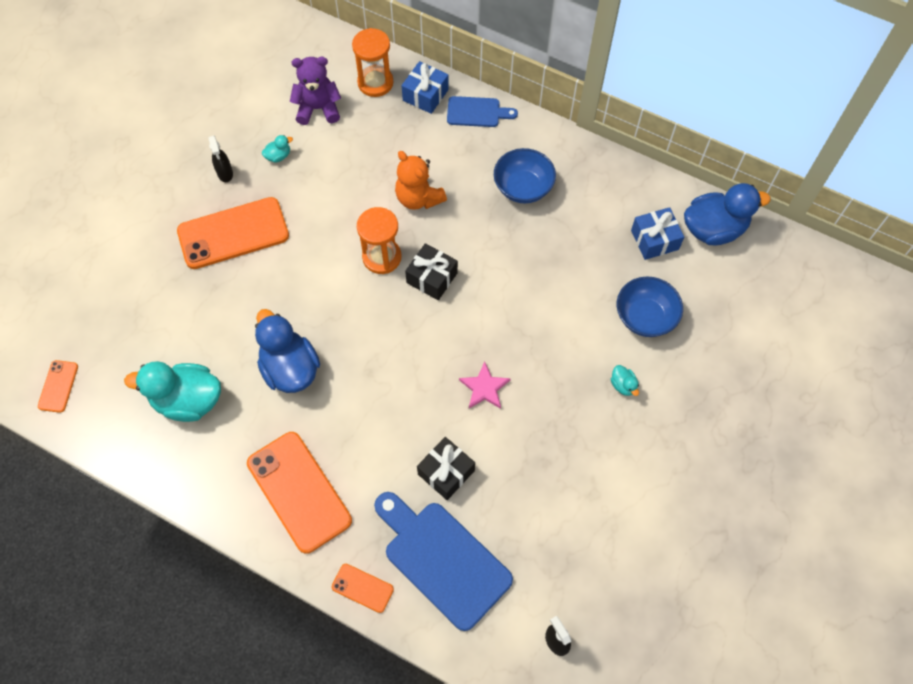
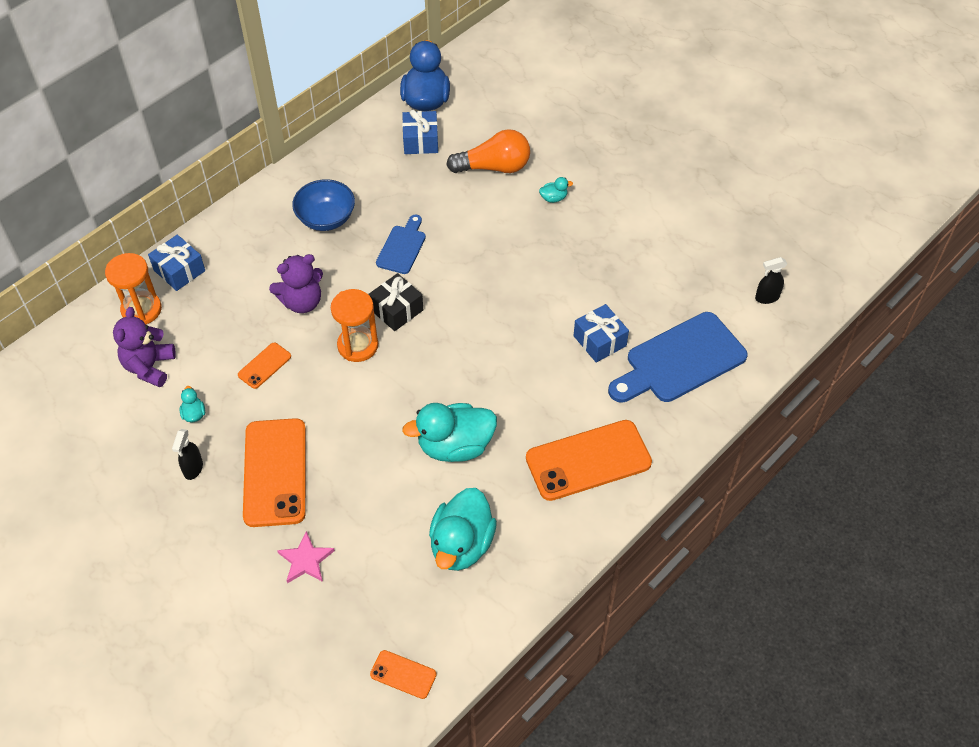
camera: 75 degrees left, 10 degrees down
(225, 173) = (193, 469): black spray bottle -> black spray bottle turned 105 degrees clockwise
(290, 368) = (455, 446): blue duck -> turquoise duck
(362, 588) = (693, 426): orange phone -> orange phone (264, 366)
(418, 198) = (302, 302): orange teddy bear -> purple teddy bear
(446, 472) = (599, 341): black gift -> blue gift
(477, 112) = (222, 234): blue cutting board -> blue cutting board (402, 247)
(484, 388) = (526, 295): pink star -> pink star (306, 560)
(645, 317) = (494, 167): blue bowl -> orange light bulb

